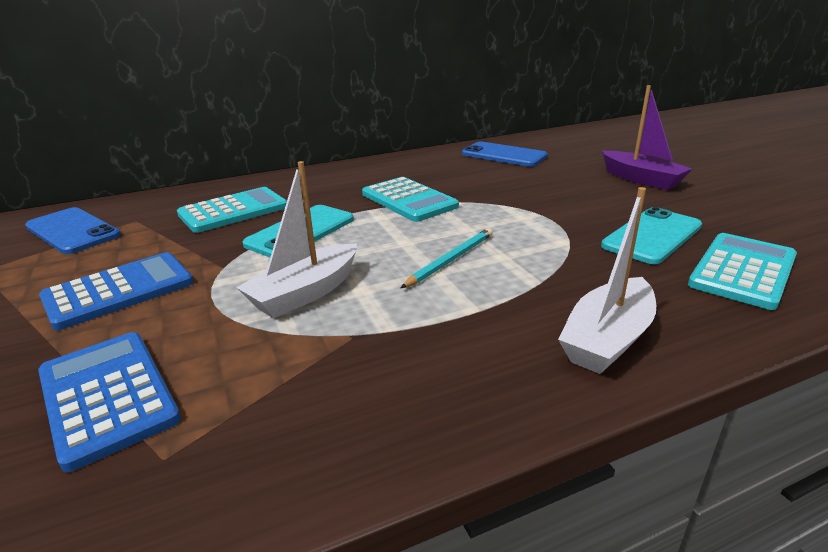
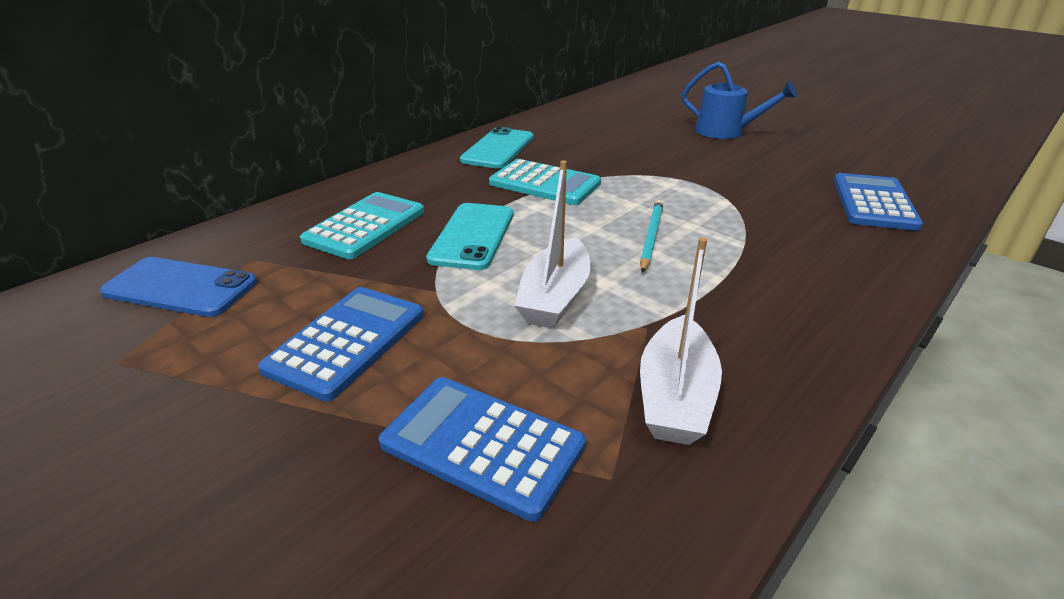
camera: 25 degrees left, 5 degrees up
(504, 155) = (583, 122): blue phone -> none
(607, 339) = (839, 279): white boat -> white boat (675, 396)
(641, 179) = (727, 132): purple boat -> blue watering can
(652, 236) = (786, 184): turquoise phone -> turquoise phone (498, 149)
(742, 271) = (873, 203): turquoise calculator -> blue calculator

